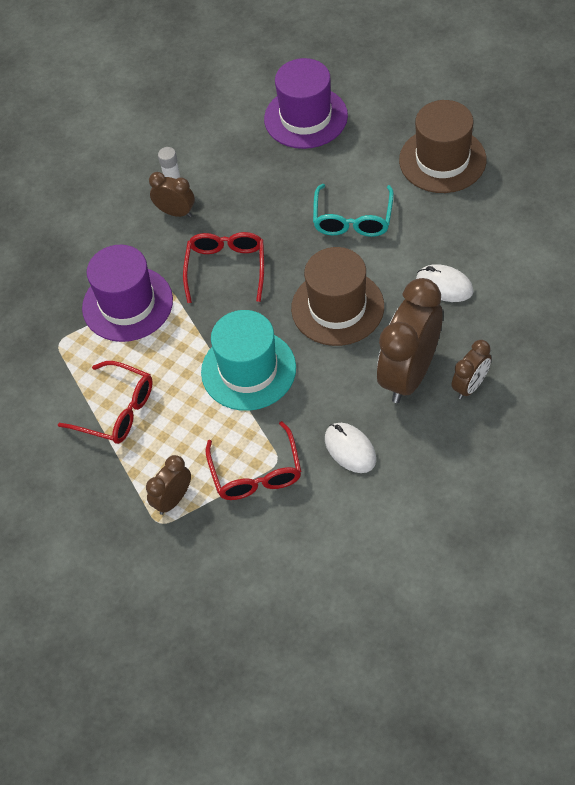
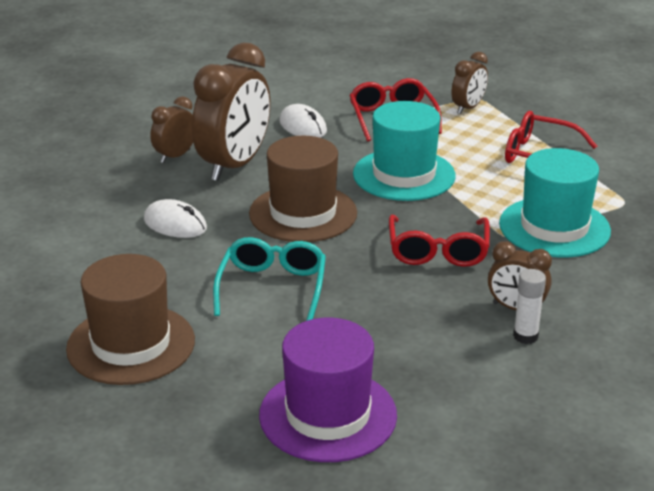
camera: 175 degrees right, 25 degrees down
(127, 304) = (554, 227): purple hat -> turquoise hat

